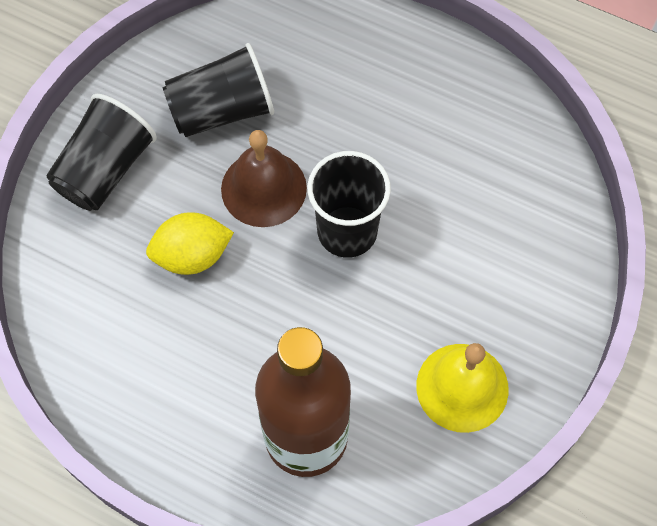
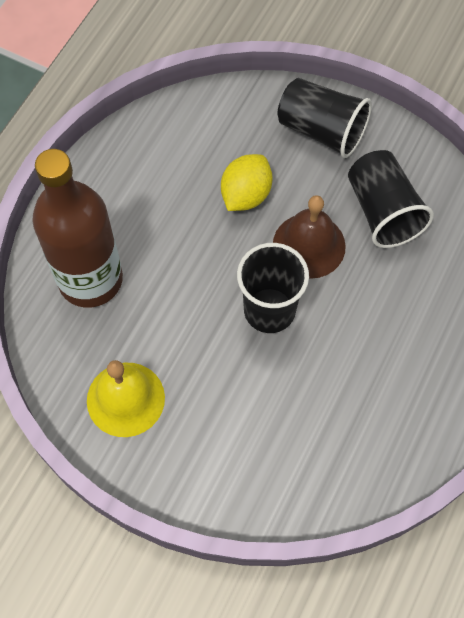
camera: 90 degrees right, 0 degrees up
(192, 256) = (246, 195): yellow lemon -> yellow lemon turned 45 degrees clockwise

